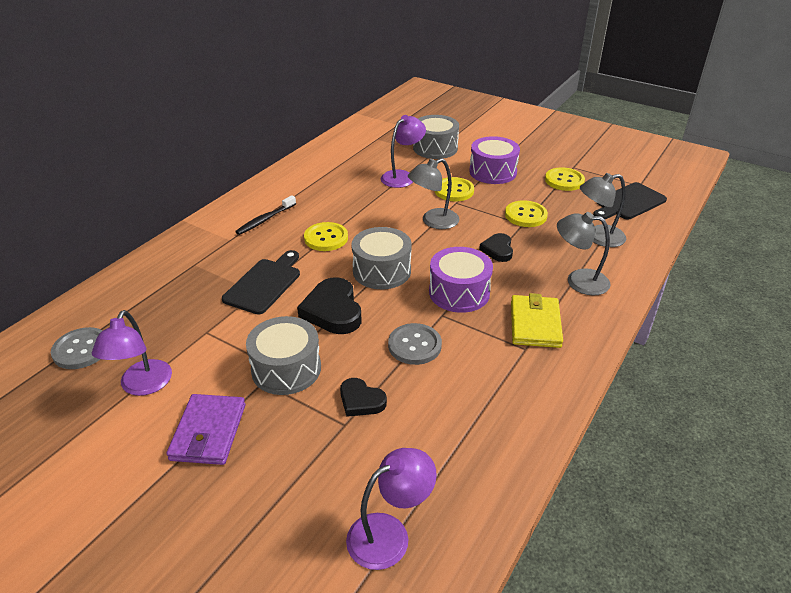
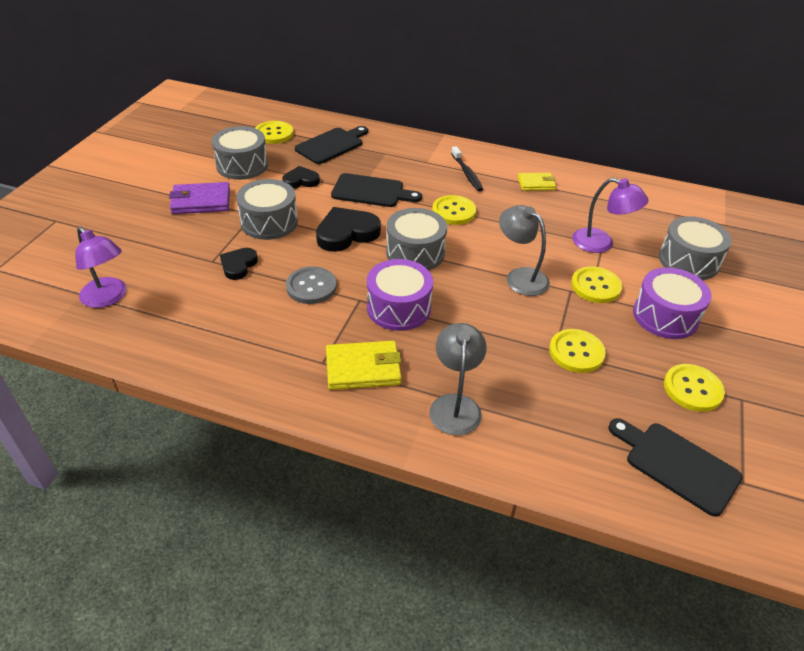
camera: 75 degrees right, 5 degrees up
(81, 350) = (274, 134): grey button -> yellow button
(142, 386) = (242, 165): purple lamp -> grey drum
(148, 301) = (332, 145): none -> black cutting board
(265, 219) = (467, 173): black toothbrush -> black toothbrush turned 135 degrees counterclockwise
(304, 187) = (536, 184): none -> yellow wallet
(498, 250) = (488, 332): black heart -> black heart (301, 181)
(598, 237) = (561, 425): grey lamp -> none

